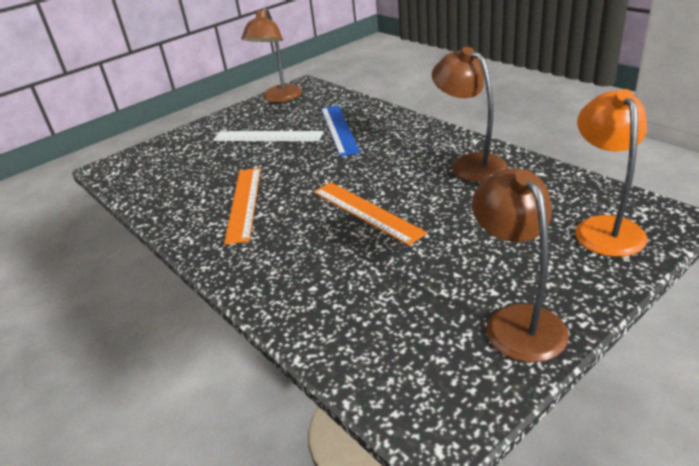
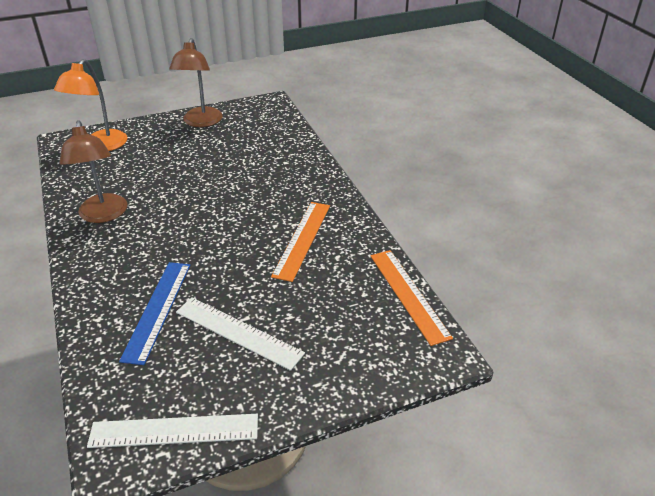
camera: 165 degrees left, 5 degrees up
(279, 98) = (174, 431): brown lamp -> white ruler
(366, 212) = (217, 199): orange ruler -> orange ruler (409, 295)

